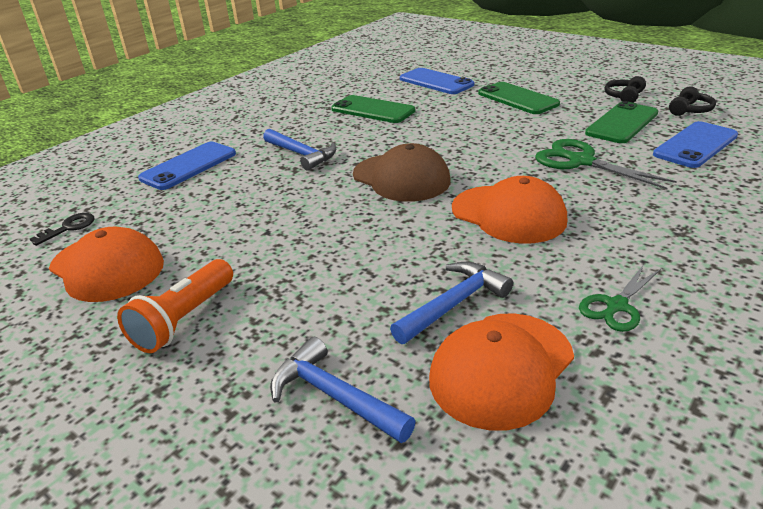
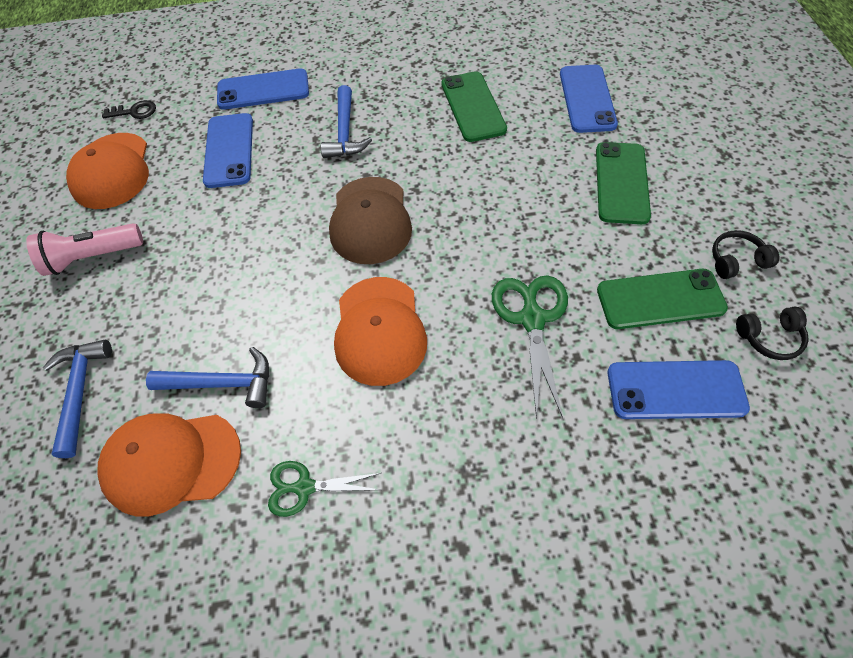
camera: 45 degrees right, 25 degrees up
(184, 319) = (92, 257): orange flashlight -> pink flashlight
(215, 203) = (229, 150): none -> blue phone

